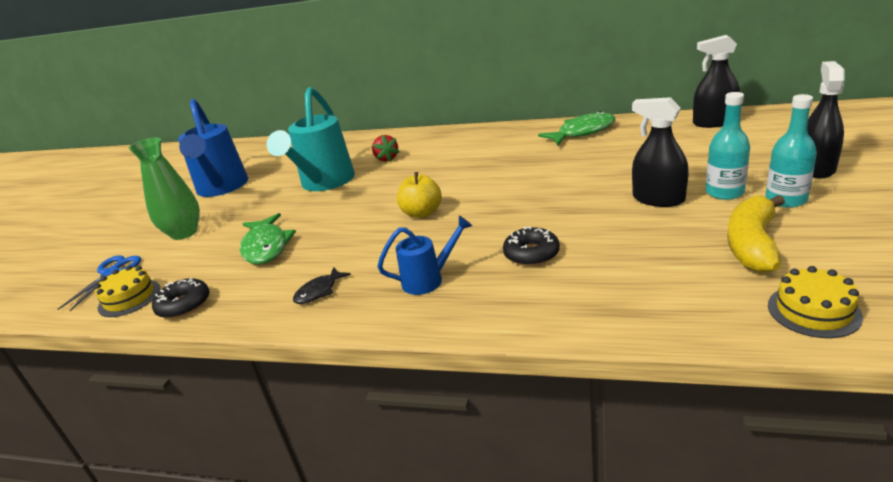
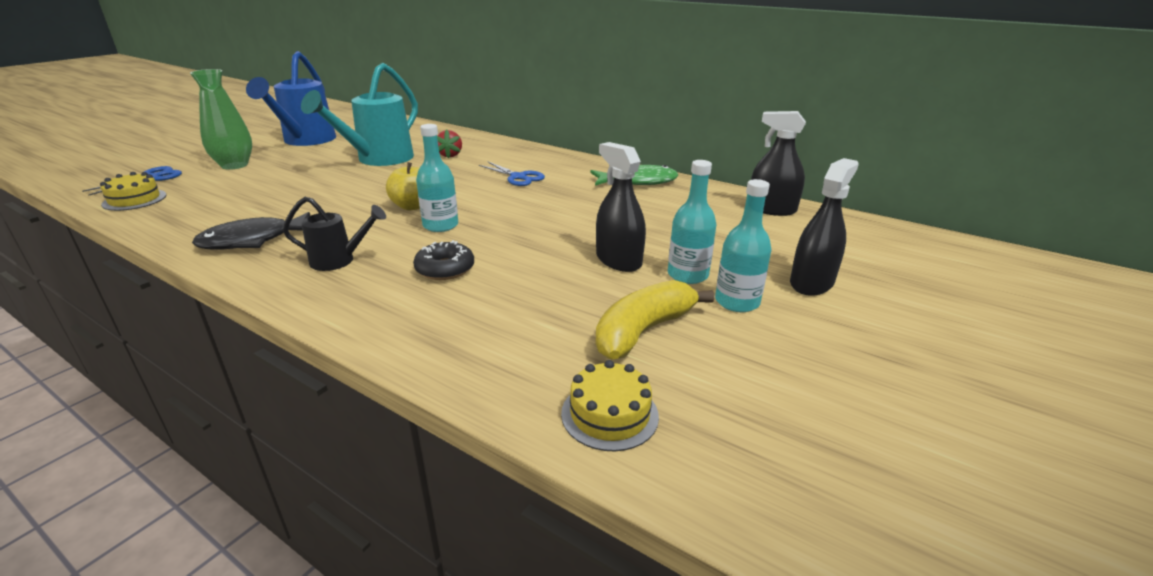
camera: 15 degrees right, 0 degrees up
(184, 305) = (157, 217): black donut -> none
(266, 247) = (269, 194): green fish -> none
(319, 291) = (253, 240): black fish -> black fish, size x1.80
(429, 280) = (339, 260): blue watering can -> black watering can
(472, 220) = (440, 225): none -> turquoise bottle
(477, 159) = (518, 177): none -> blue scissors

